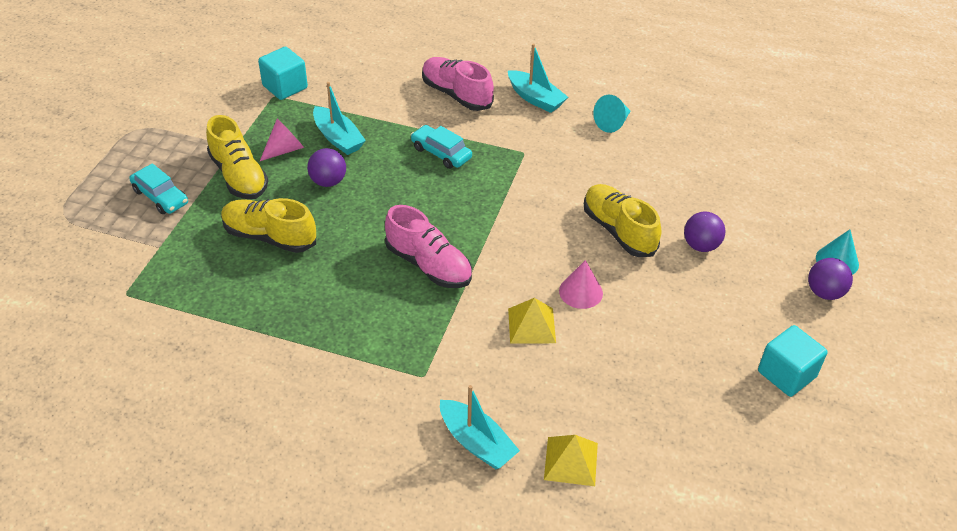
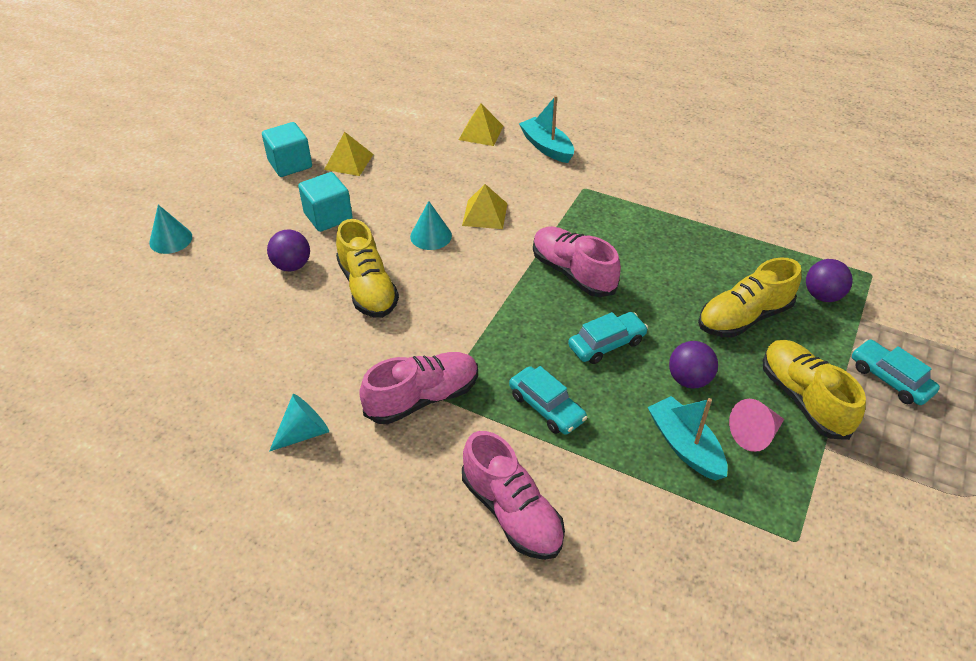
camera: 170 degrees left, 0 degrees up
(269, 237) = (744, 317): yellow shoe -> yellow shoe turned 120 degrees clockwise
(285, 87) = (784, 560): turquoise cube -> turquoise cube (328, 217)
(395, 202) = (606, 344): none -> turquoise car
(535, 98) = (395, 490): turquoise boat -> none
(536, 150) = (422, 398): none -> pink shoe
(581, 292) = (431, 236): pink cone -> turquoise cone
(719, 386) = (349, 161): none -> yellow pyramid
(824, 292) = (207, 215): purple ball -> purple ball (822, 295)

